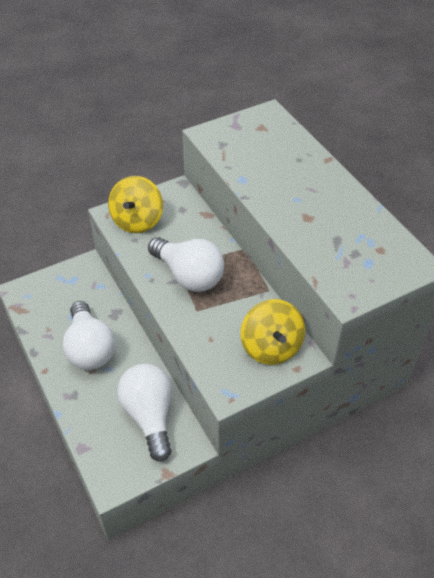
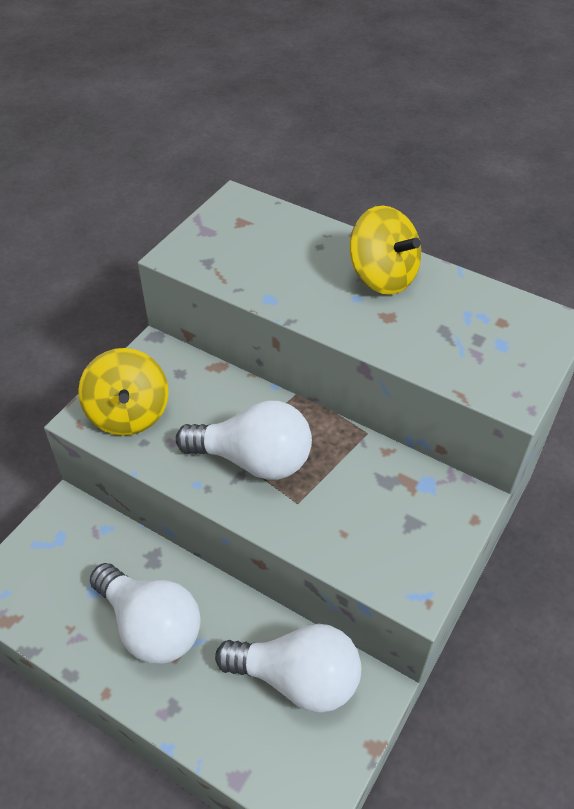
camera: 30 degrees left, 0 degrees up
(149, 415) = (297, 678): white light bulb -> white light bulb turned 150 degrees clockwise
(271, 347) = (425, 506): yellow spinning top -> yellow spinning top (382, 276)

